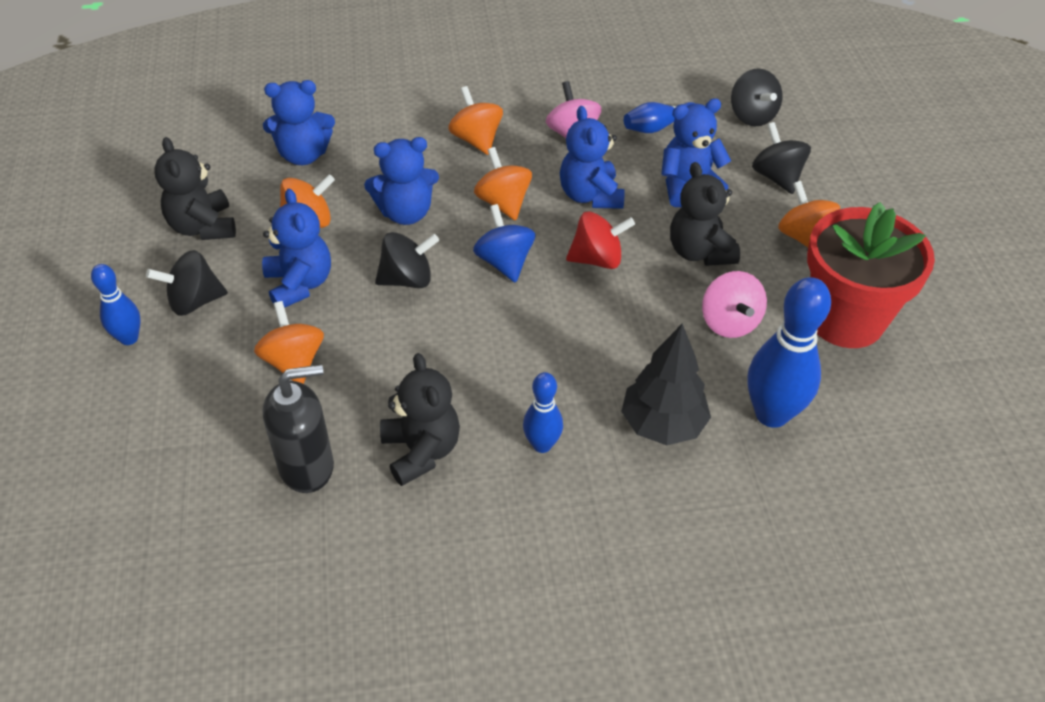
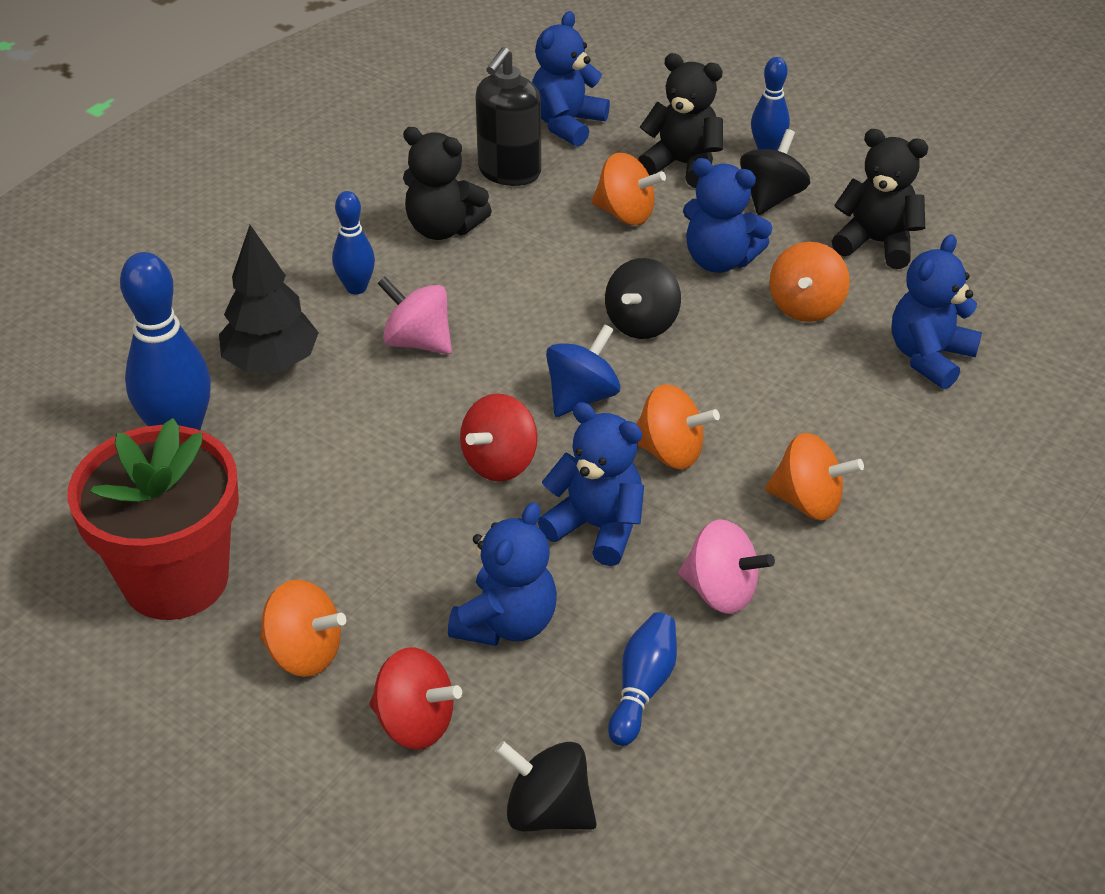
camera: 135 degrees right, 5 degrees down
(406, 213) = (741, 375): blue teddy bear -> blue teddy bear (567, 124)
(504, 262) = (582, 396): blue spinning top -> blue spinning top turned 75 degrees counterclockwise
(699, 252) = (405, 546): black teddy bear -> black teddy bear (683, 165)
(729, 322) = (297, 491): pink spinning top -> pink spinning top (417, 341)
(777, 177) = (415, 723): black spinning top -> red spinning top

